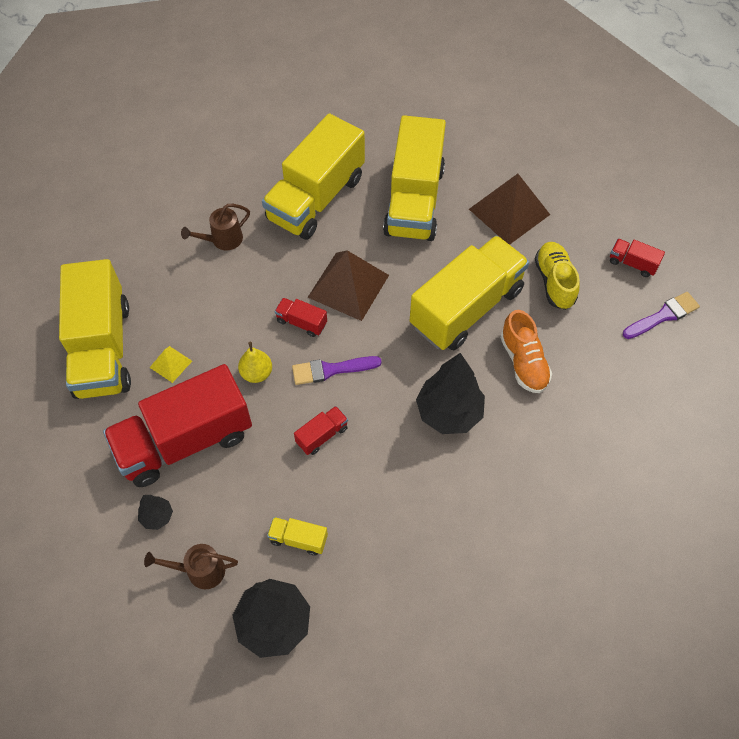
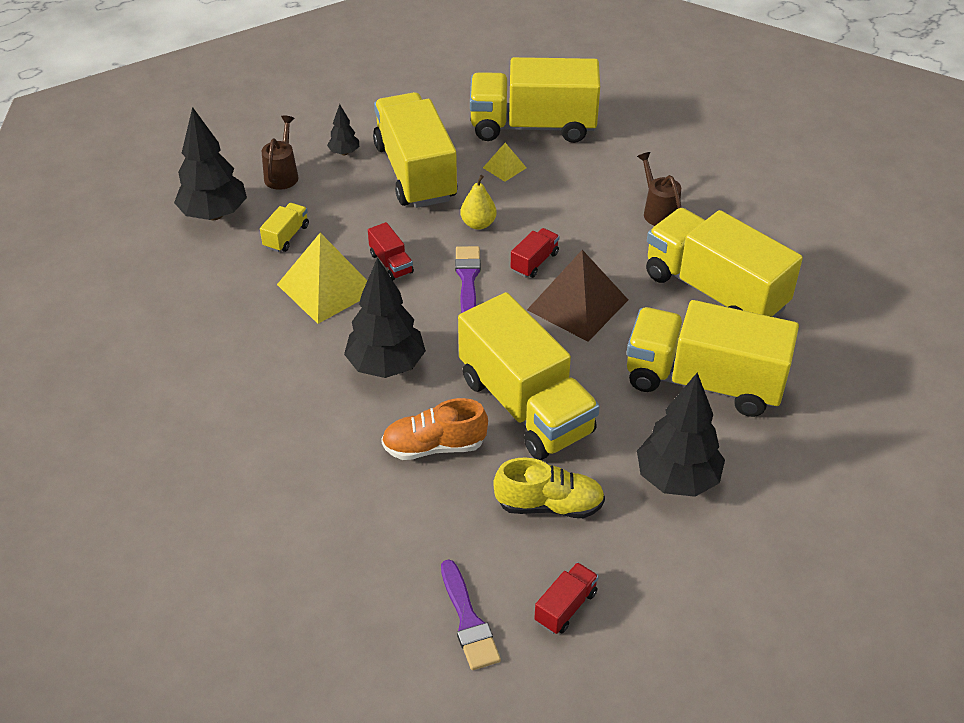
camera: 100 degrees right, 15 degrees down
(185, 441) = (415, 172): red truck -> yellow truck
(364, 483) = (327, 287): none -> yellow pyramid
(509, 211) = (677, 479): brown pyramid -> black tree

